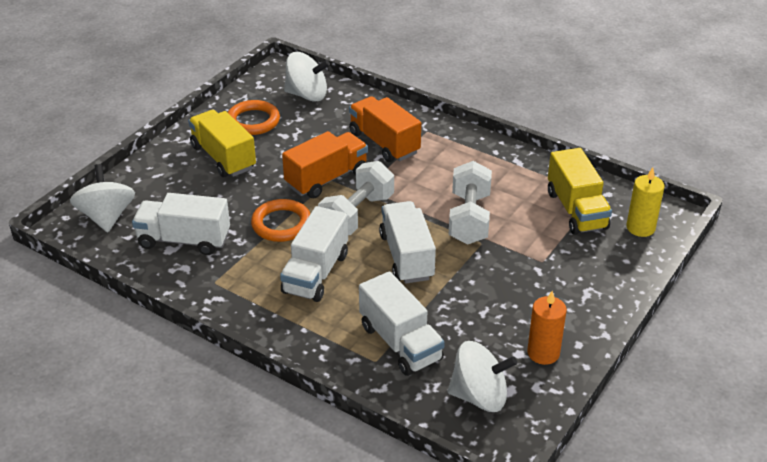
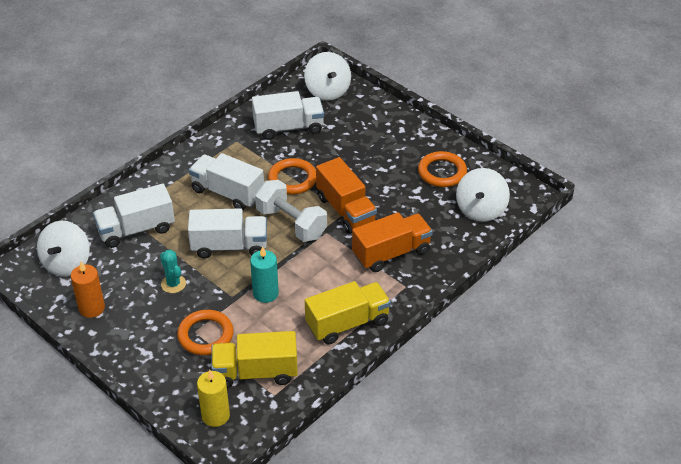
camera: 100 degrees right, 5 degrees up
(107, 217) = (327, 91): white spinning top -> white spinning top turned 75 degrees clockwise
(184, 240) = (288, 128): white truck -> white truck turned 60 degrees clockwise
(223, 157) = (390, 152): yellow truck -> yellow truck (347, 323)
(469, 219) = (265, 293): white dumbbell -> turquoise candle
(480, 291) = (173, 284): none -> turquoise cactus
(544, 252) = (205, 335): none -> orange ring

